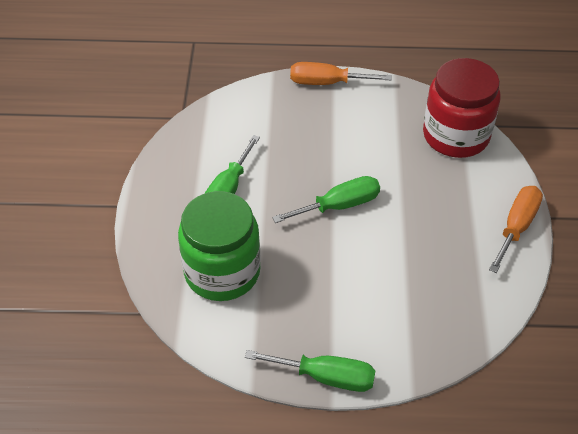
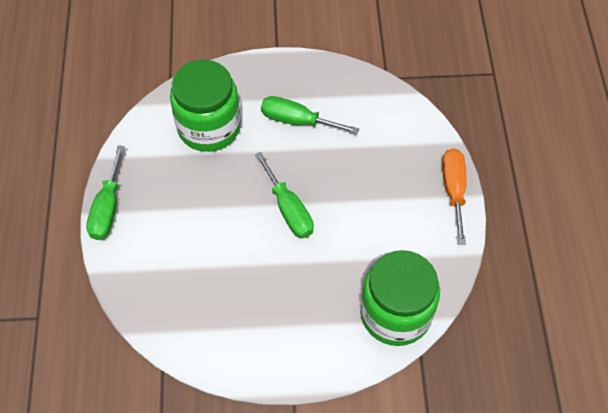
camera: 85 degrees right, 10 degrees up
(456, 135) = (395, 313): red jar -> green jar
(516, 227) = (275, 367): orange screwdriver -> none

